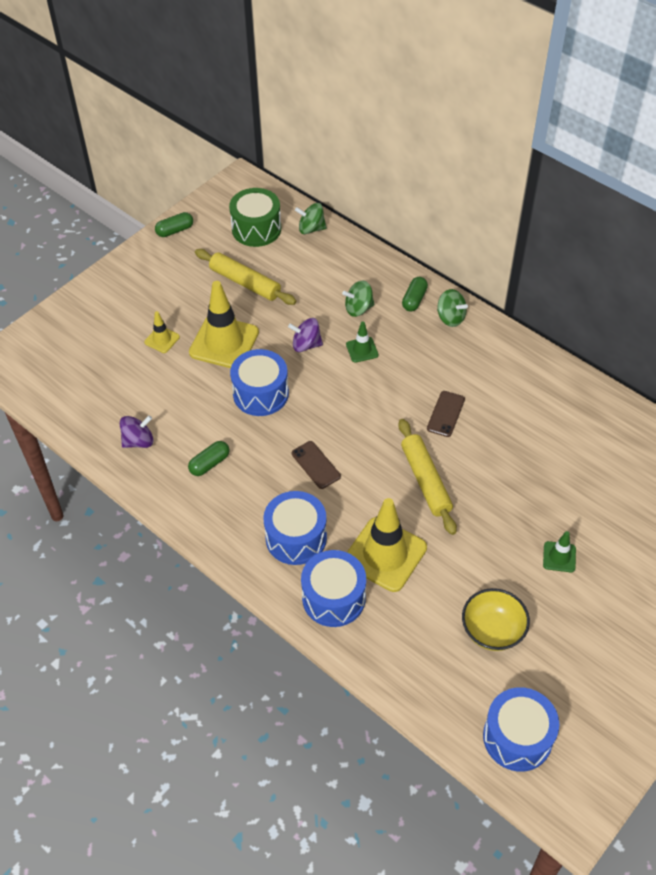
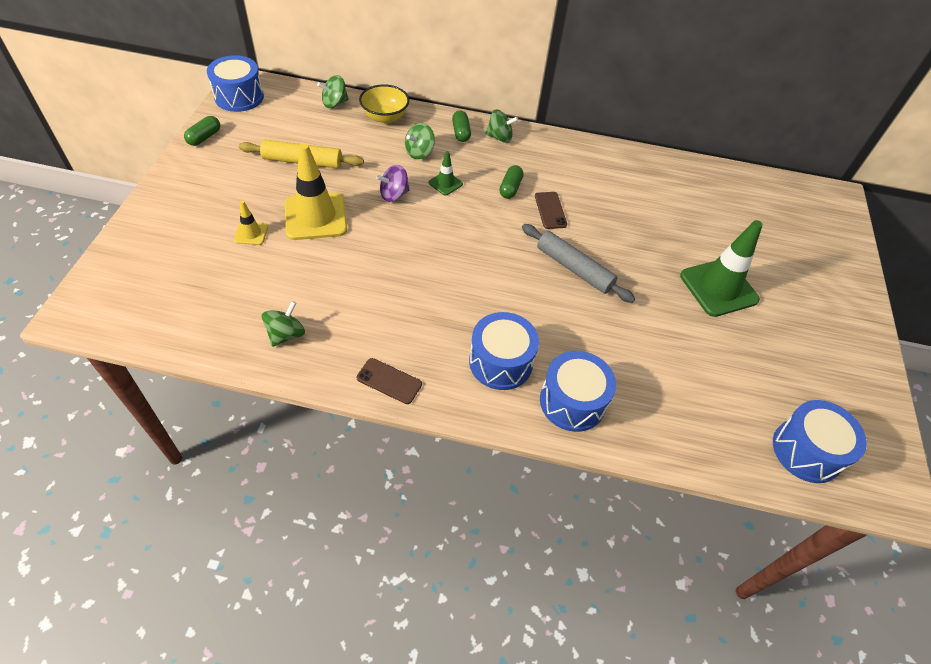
camera: 35 degrees left, 0 degrees up
(138, 441) = (286, 334): purple spinning top -> green spinning top
(209, 464) = (373, 328): green capsule -> green capsule (510, 188)
(256, 229) = (284, 116): green drum -> none
(261, 393) = (380, 248): blue drum -> blue drum (239, 97)
(315, 465) = (473, 291): brown phone -> brown phone (389, 381)
(385, 554) = (587, 343): yellow traffic cone -> none
(425, 481) = (574, 269): yellow rolling pin -> grey rolling pin
(492, 631) = (718, 369): yellow bowl -> yellow bowl (385, 117)
(559, 557) = (718, 288): green traffic cone -> green traffic cone, size x2.10

